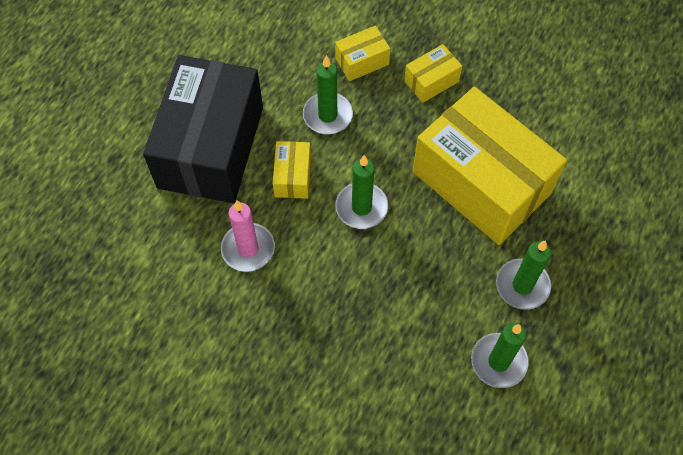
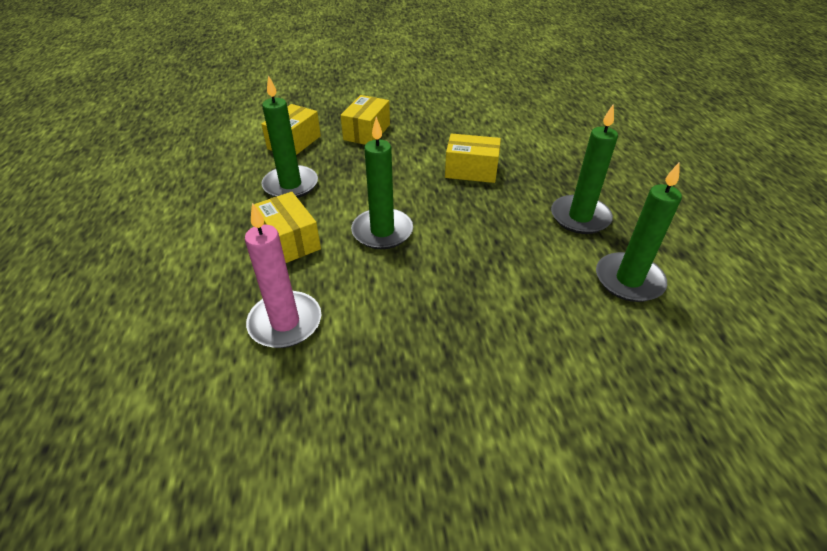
camera: 35 degrees left, 20 degrees down
(211, 147) = (175, 257): black box -> none
(481, 182) = (471, 170): yellow box -> yellow box, size x0.42

